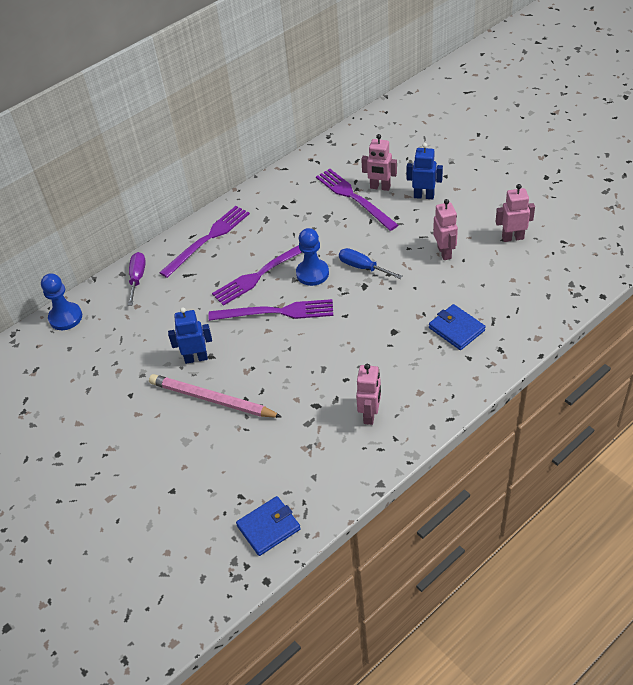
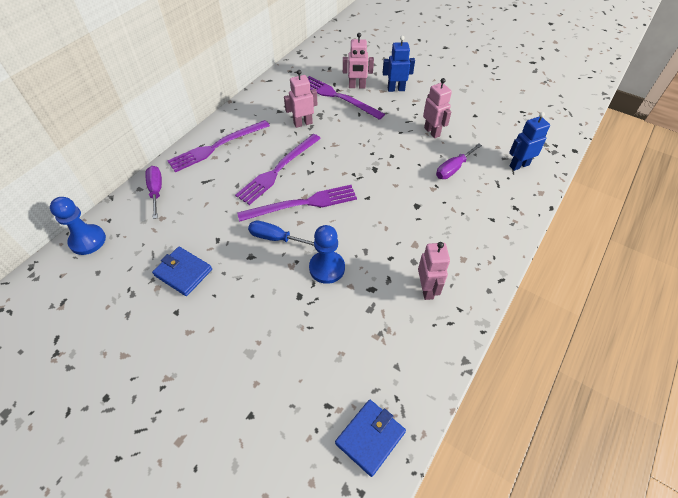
camera: 20 degrees left, 5 degrees up
(196, 358) = (236, 261): blue robot -> blue robot (519, 165)
(207, 239) = (217, 146): purple fork -> purple fork turned 150 degrees counterclockwise
(212, 399) = (265, 301): pink pencil -> none
(312, 273) = (324, 164): blue pawn -> blue pawn (327, 268)
(362, 267) = (367, 153): blue screwdriver -> blue screwdriver (275, 238)
(450, 298) = (453, 169): none -> purple screwdriver
(456, 329) = (470, 195): blue wallet -> blue wallet (183, 272)
(512, 237) = (482, 113): pink robot -> pink robot (303, 123)

